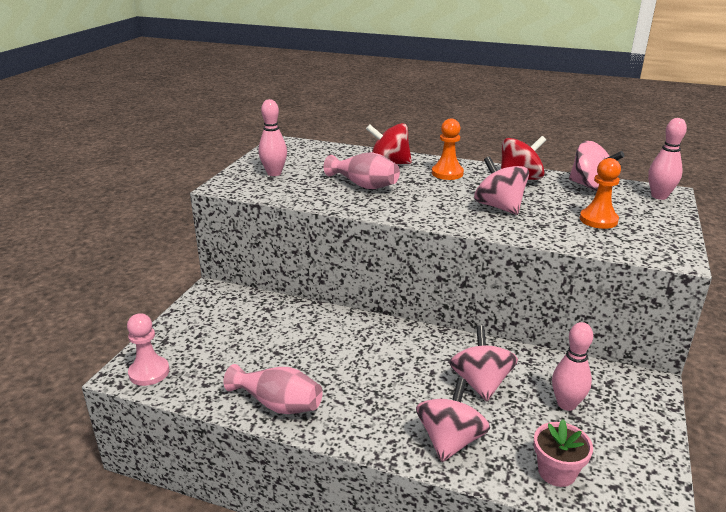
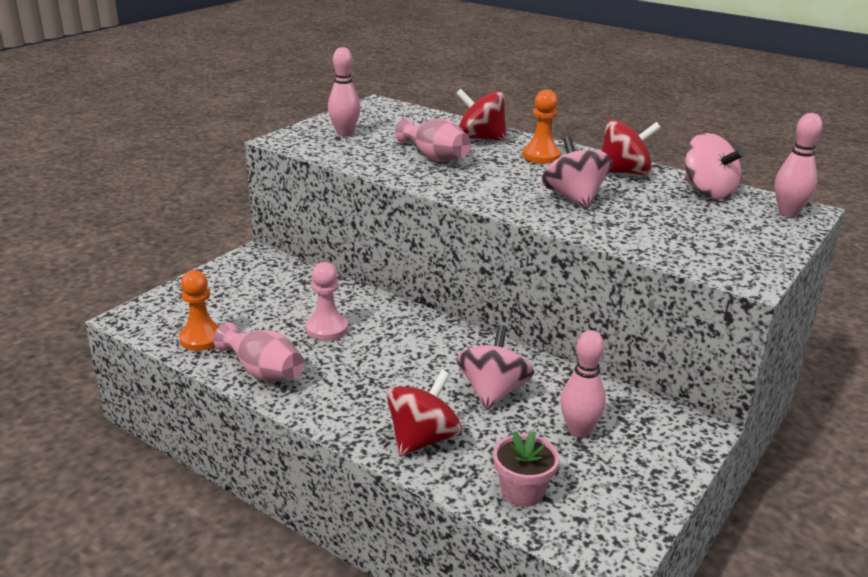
camera: 15 degrees right, 0 degrees up
(149, 372) = (153, 320): pink pawn -> pink pawn (327, 329)
(450, 440) = (423, 439): pink spinning top -> red spinning top
(598, 220) = (685, 227): orange pawn -> orange pawn (201, 338)

